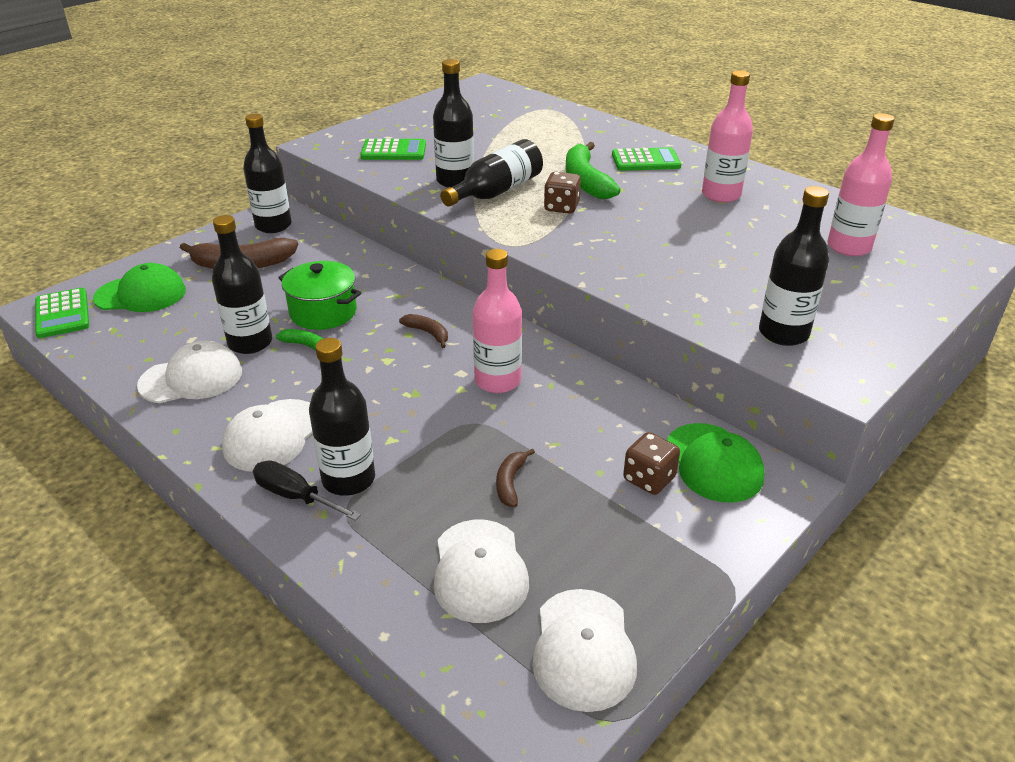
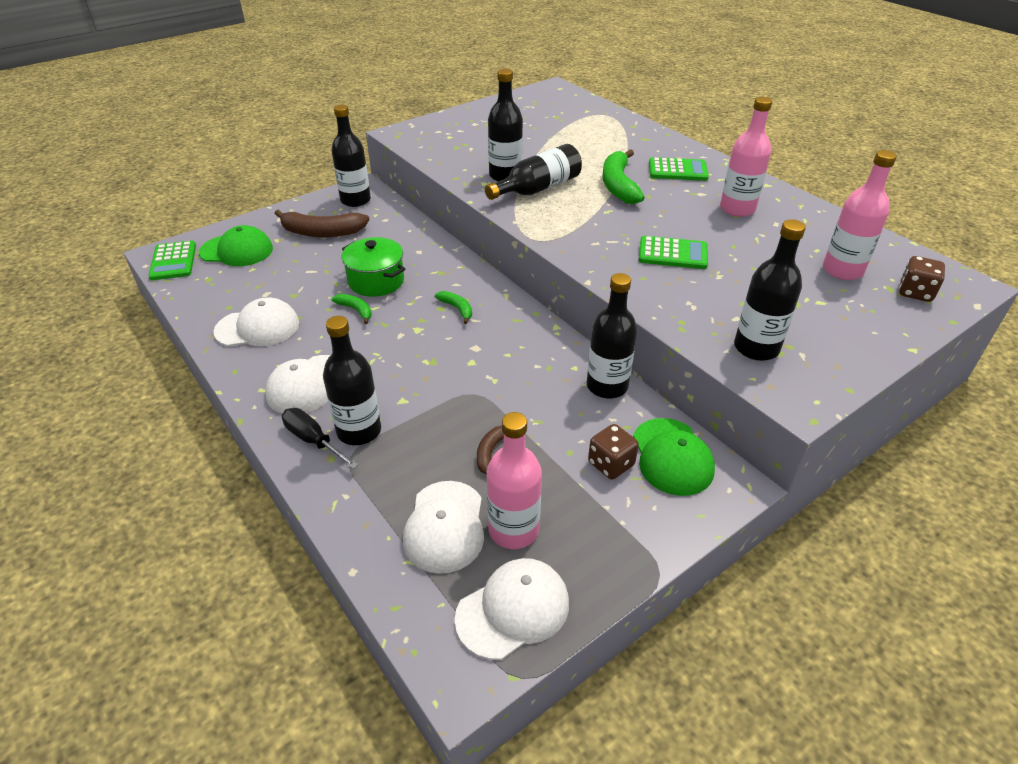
camera: 10 degrees right, 5 degrees up
(250, 343) = (311, 302): black bottle -> black bottle (607, 386)
(393, 151) = (461, 144): green calculator -> green calculator (672, 254)
(428, 333) = (457, 309): brown banana -> green banana
(497, 381) = (504, 358): pink bottle -> pink bottle (513, 530)
(561, 207) = (590, 208): brown dice -> brown dice (915, 292)
(583, 649) = (513, 610): white cap -> white cap turned 135 degrees counterclockwise

